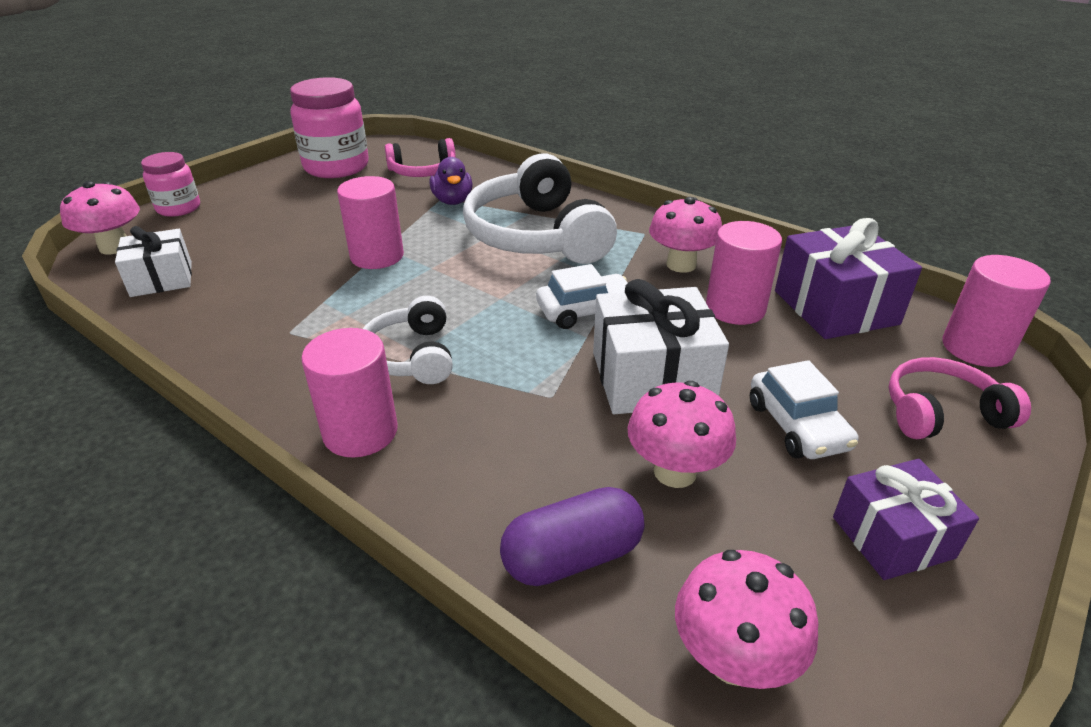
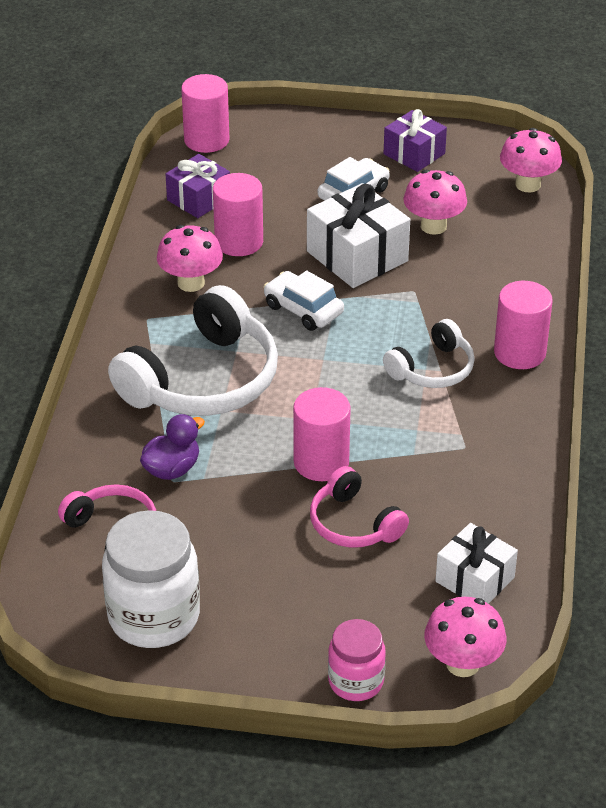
camera: 120 degrees left, 5 degrees up
(336, 167) = (154, 616): pink jar -> white jar
(572, 557) = (523, 241): purple capsule -> none
(835, 307) = (199, 199): purple gift -> purple gift, size x0.65
(941, 413) = (293, 147): pink headphones -> pink headphones (354, 523)

